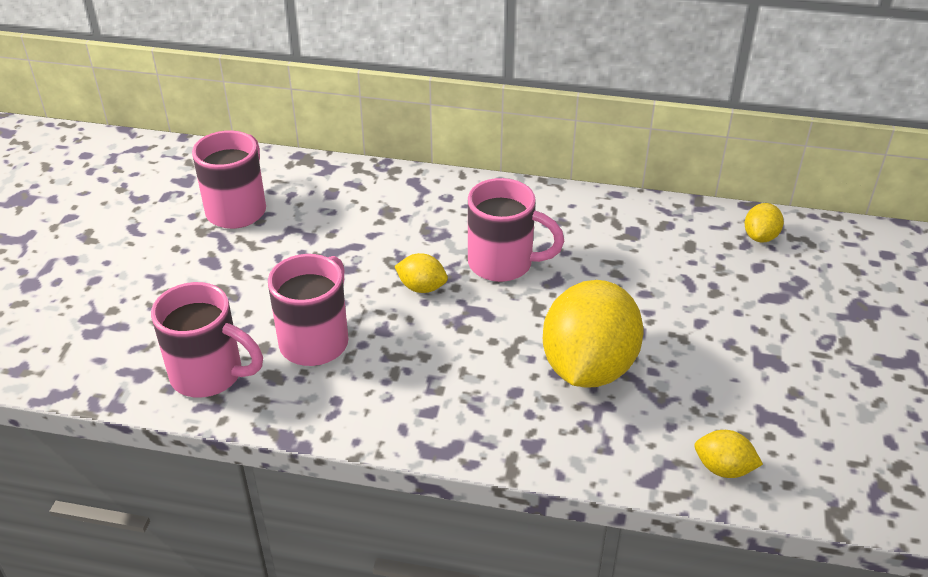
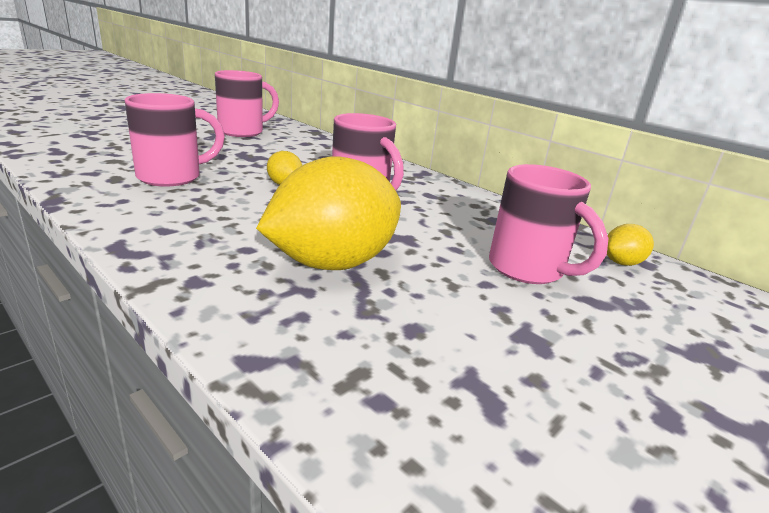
camera: 30 degrees right, 15 degrees down
(210, 375) = (85, 165): pink mug -> pink mug (528, 270)
(723, 468) = (348, 398): yellow lemon -> none

